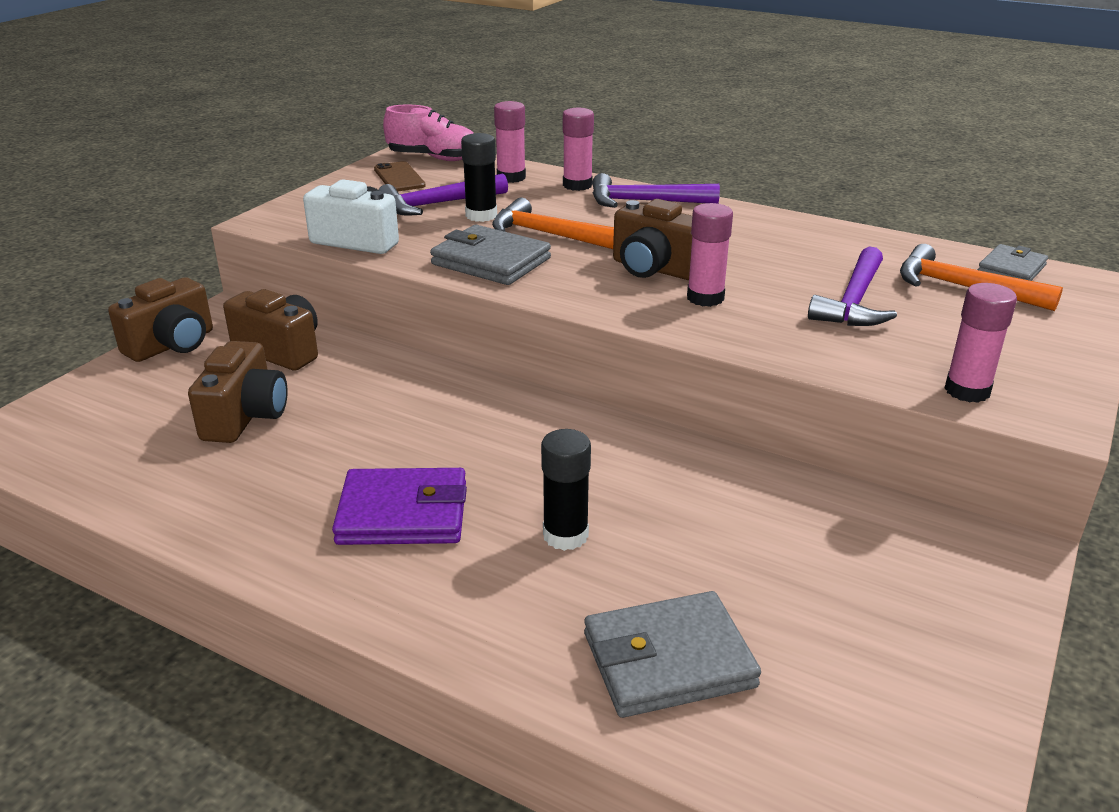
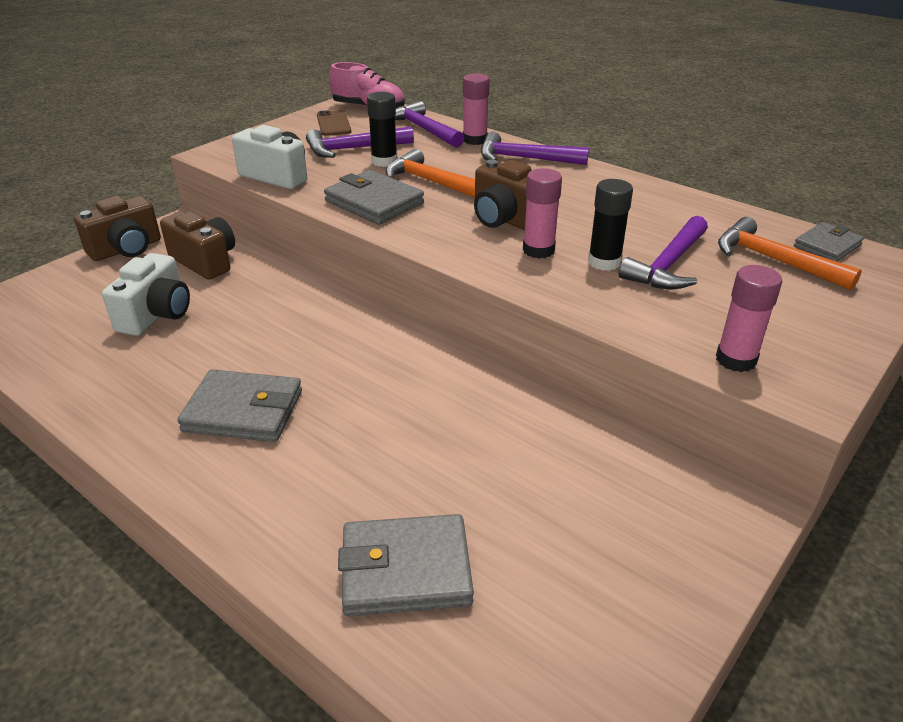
camera: 10 degrees right, 5 degrees up
(245, 417) = (156, 315): brown camera -> white camera
(403, 513) = (243, 411): purple wallet -> grey wallet
(511, 177) = (423, 129): pink glue stick -> purple hammer
(565, 535) = (365, 446): black glue stick -> black glue stick (604, 262)

